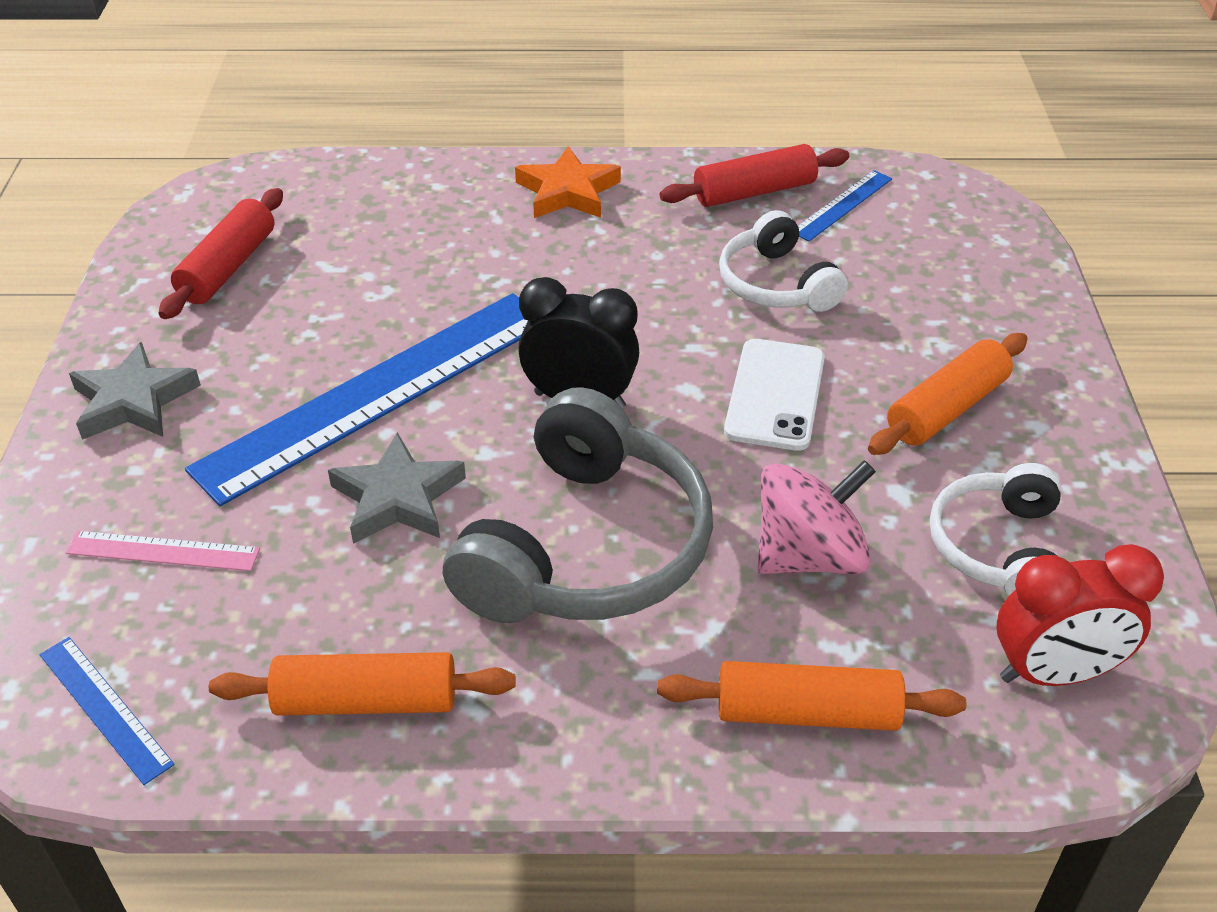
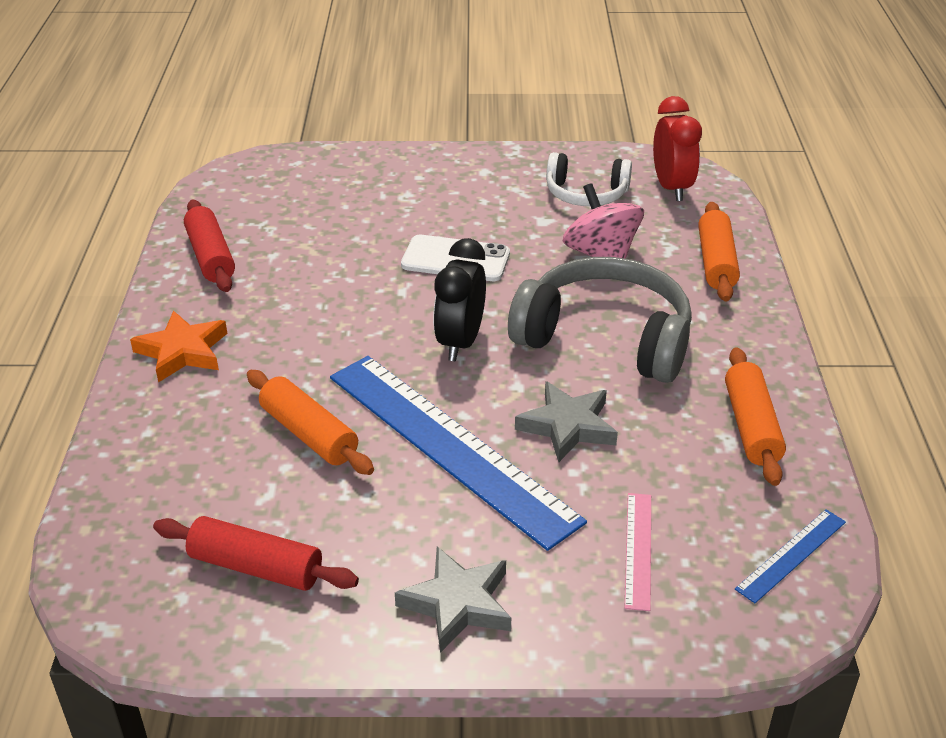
camera: 90 degrees left, 5 degrees down
(776, 284) = (333, 253): white headphones -> none
(842, 205) = (240, 219): blue ruler -> none
(946, 409) = (470, 198): orange rolling pin -> orange rolling pin (309, 434)

